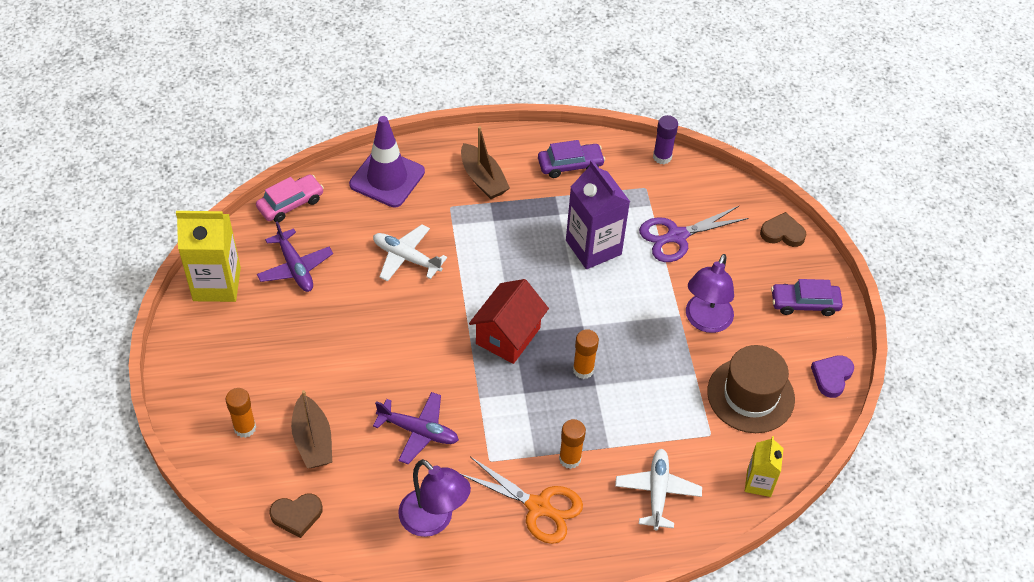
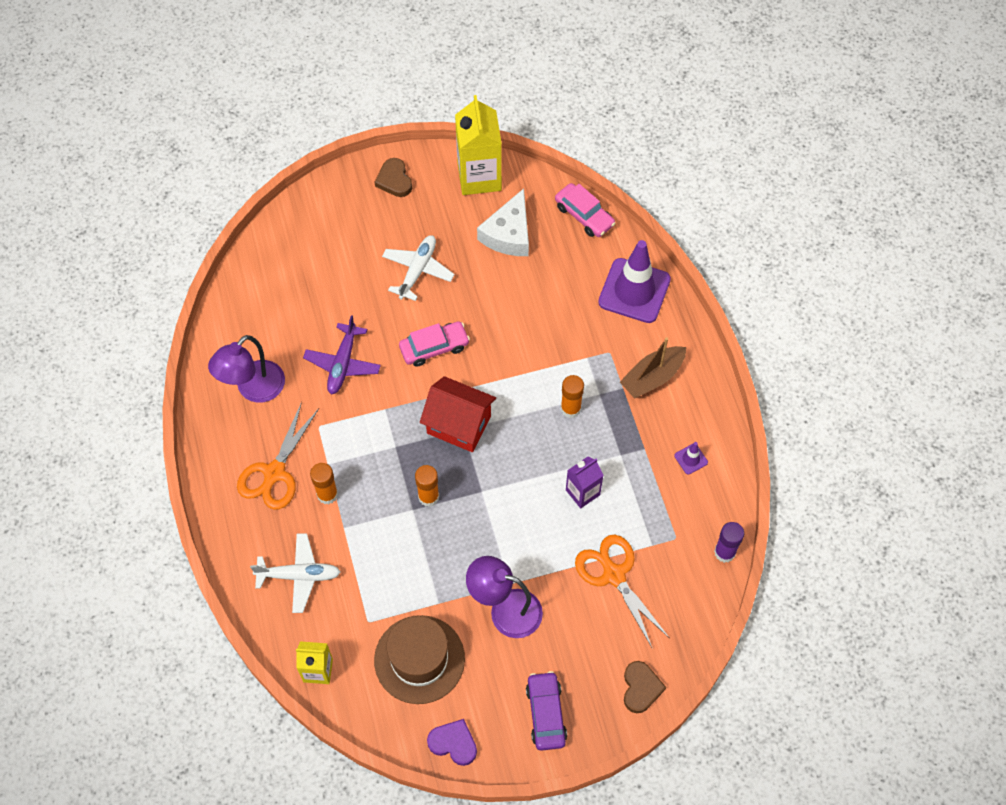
camera: 85 degrees right, 10 degrees up
(245, 428) = (331, 230): orange glue stick -> orange glue stick (570, 409)
(295, 268) = (508, 234): purple plane -> white cheese
(297, 515) = (250, 284): brown heart -> brown heart (394, 180)
(313, 440) = (324, 283): brown boat -> none
(406, 257) = (537, 323): white plane -> white plane (418, 270)
(416, 347) = (434, 347): none -> pink car
(570, 165) = (691, 459): purple car -> purple traffic cone
(593, 247) = (582, 492): purple carton -> purple carton, size x0.57
(676, 236) = (613, 574): purple scissors -> orange scissors

